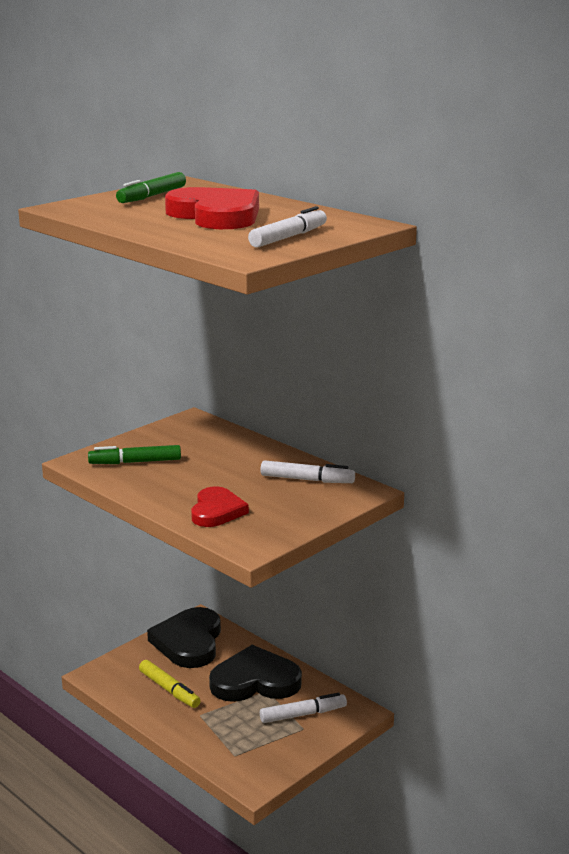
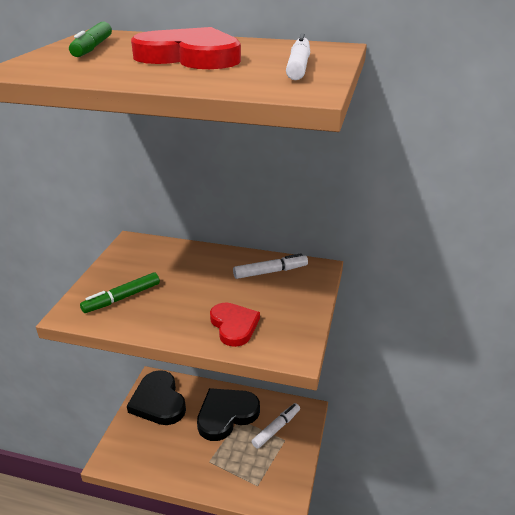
camera: 30 degrees left, 10 degrees up
(169, 690) = (172, 449): yellow marker -> none

